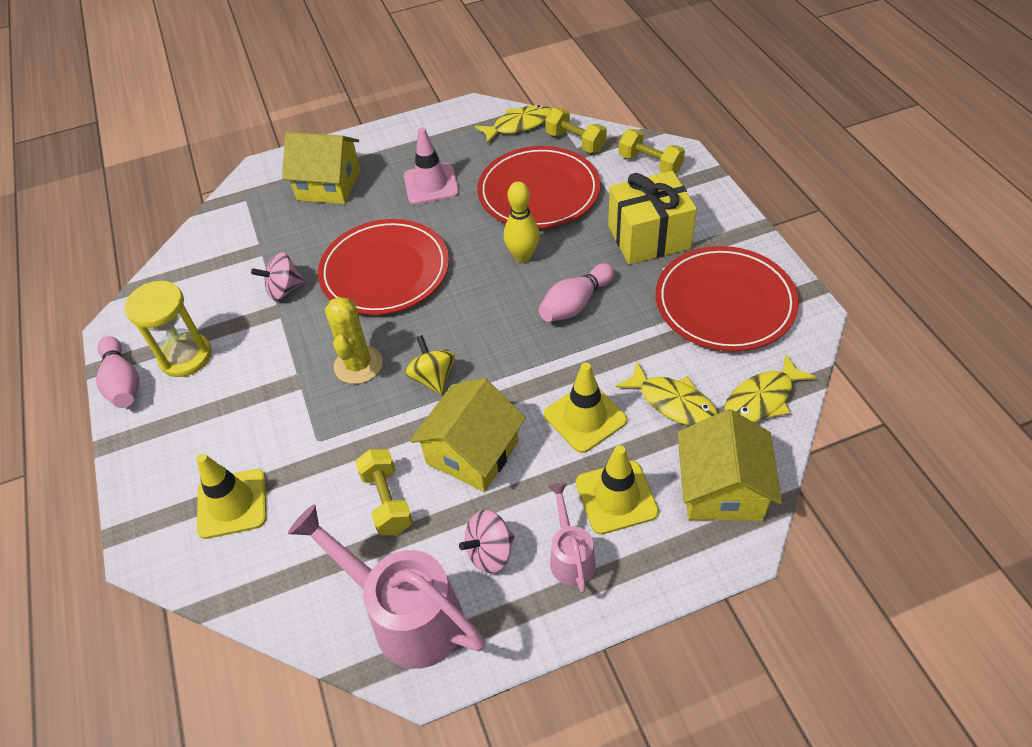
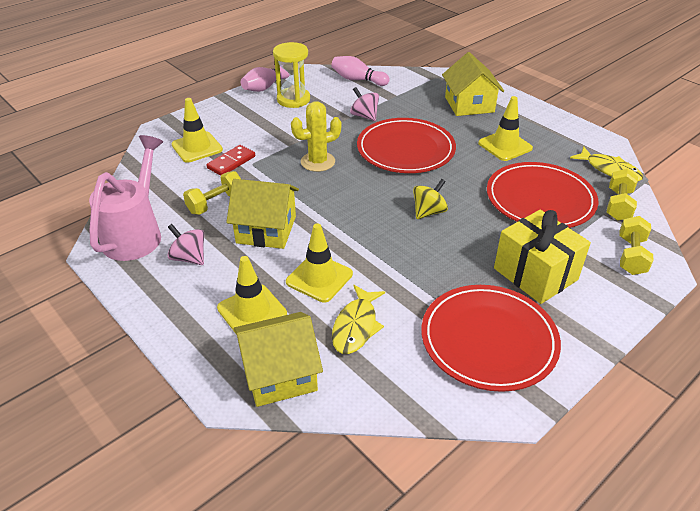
camera: 65 degrees right, 10 degrees down
(299, 465) = (231, 162): none -> red domino
(431, 184) = (505, 146): pink traffic cone -> yellow traffic cone
(433, 378) = (322, 195): yellow spinning top -> yellow spinning top (428, 212)
(523, 256) = (462, 208): yellow bowling pin -> none
(570, 556) = (195, 298): pink watering can -> none
(575, 304) = (430, 247): pink bowling pin -> pink bowling pin (358, 80)
(762, 399) = (387, 386): yellow fish -> none

